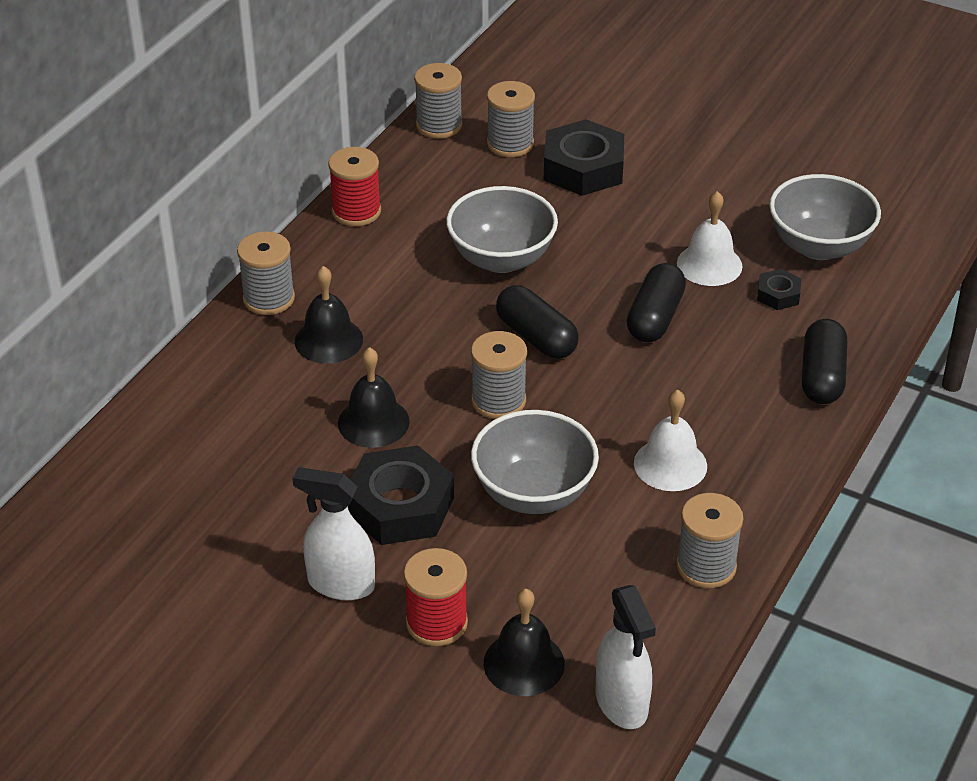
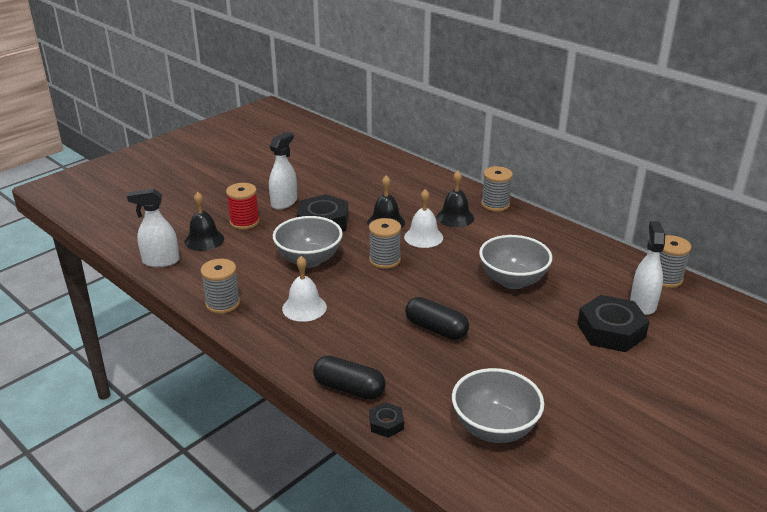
camera: 105 degrees right, 10 degrees down
(356, 211) = (570, 238): red spool -> none
(510, 144) = (643, 304): grey spool -> white spray bottle
(536, 337) = (434, 281): black capsule -> none
(709, 264) = (485, 365): white bell -> white bell (423, 237)
(778, 294) = (442, 390): black nut -> black nut (386, 423)

